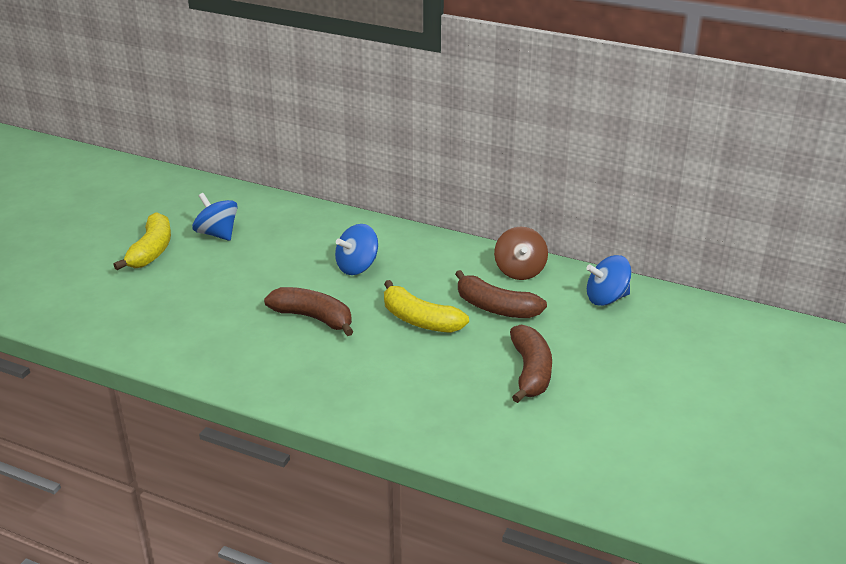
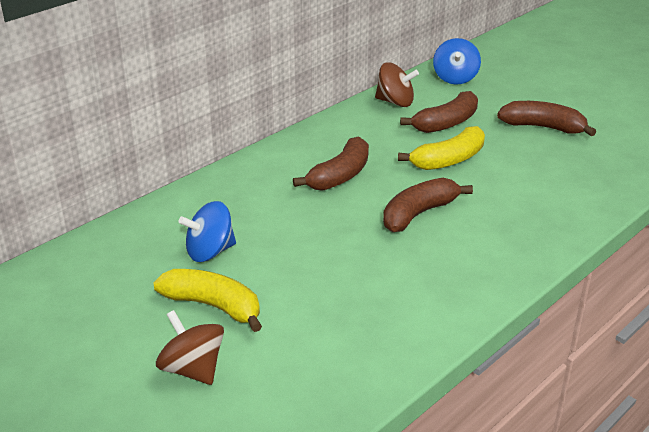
camera: 70 degrees left, 0 degrees up
(81, 259) = (192, 369): none -> brown spinning top
(357, 267) = (340, 176): blue spinning top -> brown banana

